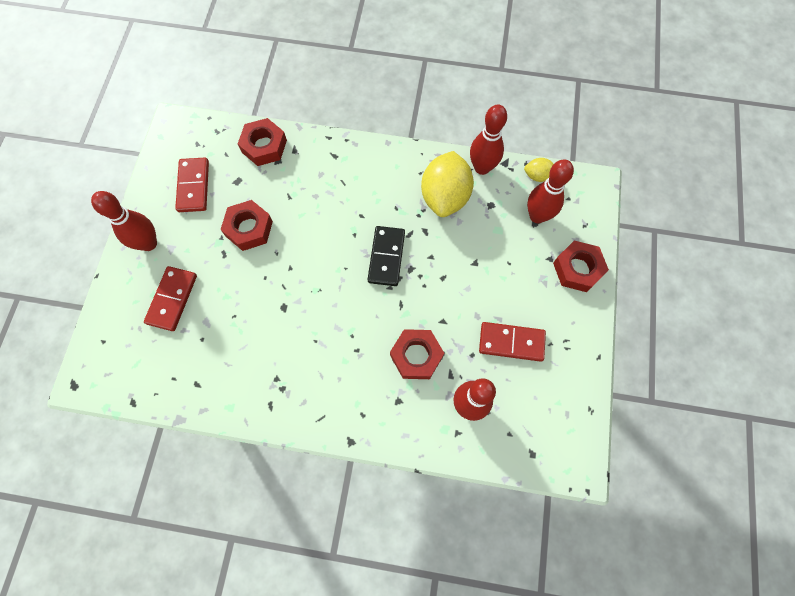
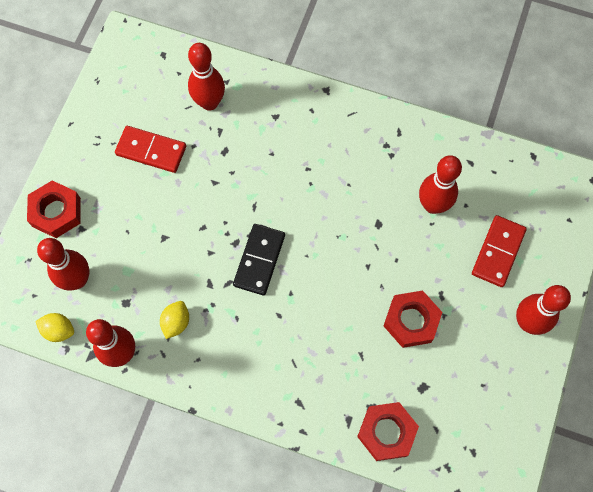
camera: 170 degrees left, 0 degrees up
(193, 186) = (477, 389): red domino -> none
(233, 333) = (433, 205): none -> red bowling pin
(416, 356) = (249, 153): red nut -> none
(445, 196) = (176, 322): yellow lemon -> yellow lemon, size x0.47

